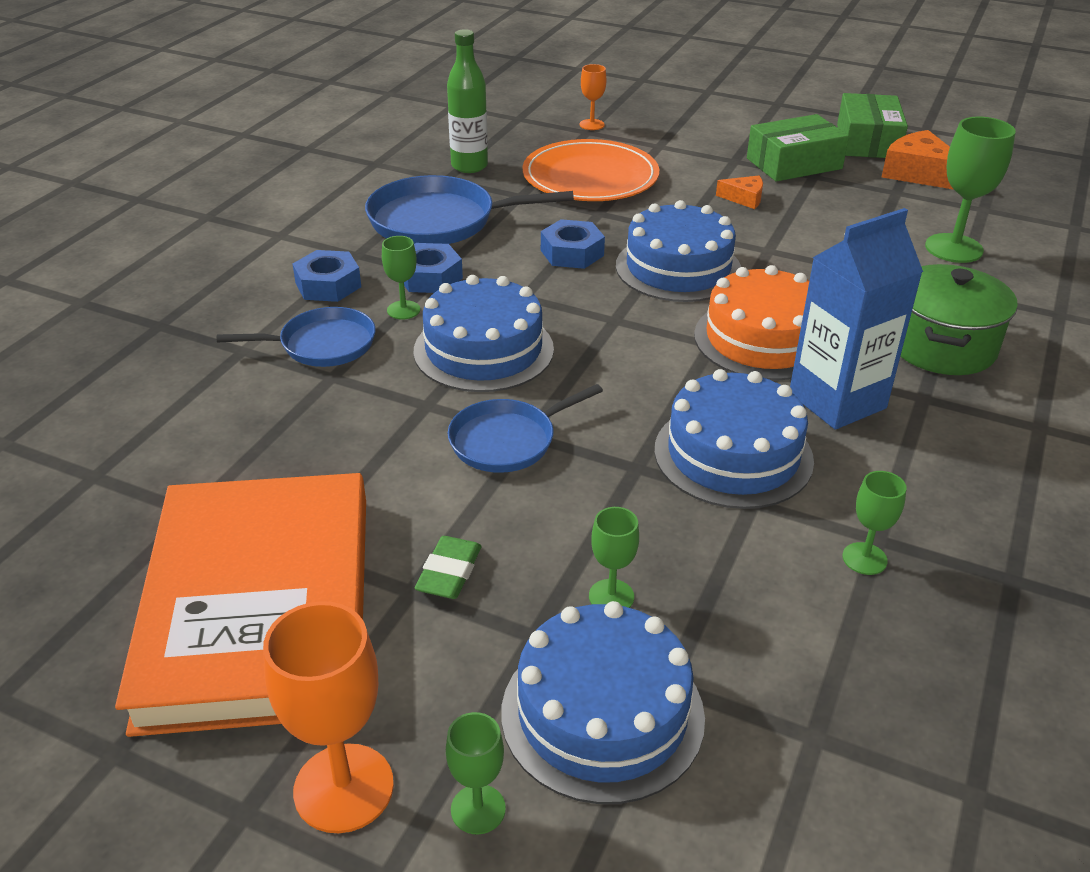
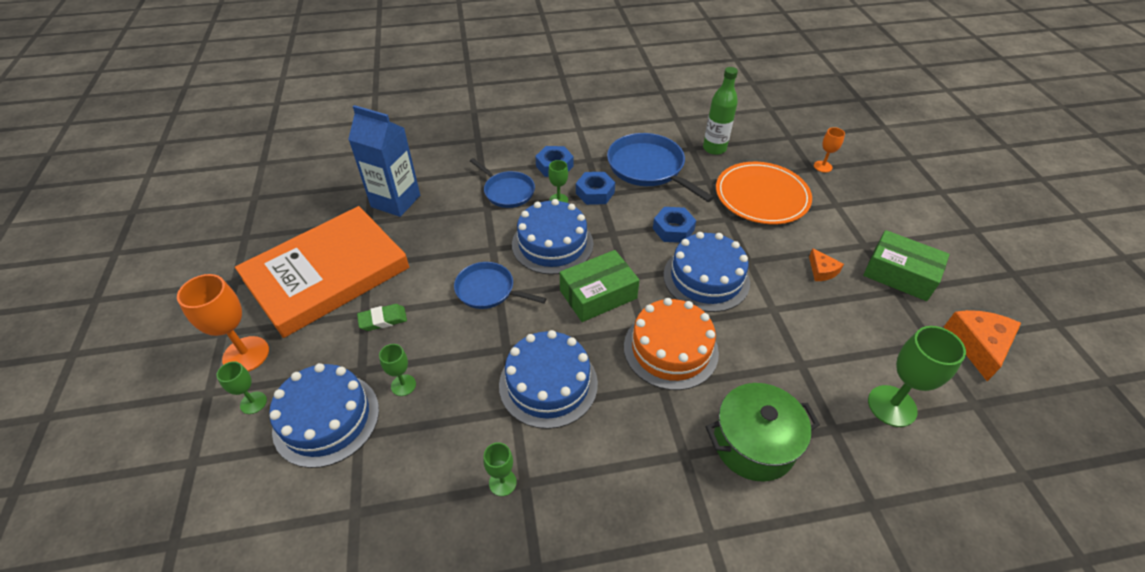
camera: 55 degrees right, 10 degrees up
(837, 401) = (640, 411): blue carton -> blue carton (396, 201)
(867, 141) = (987, 298): green box -> green box (598, 294)

